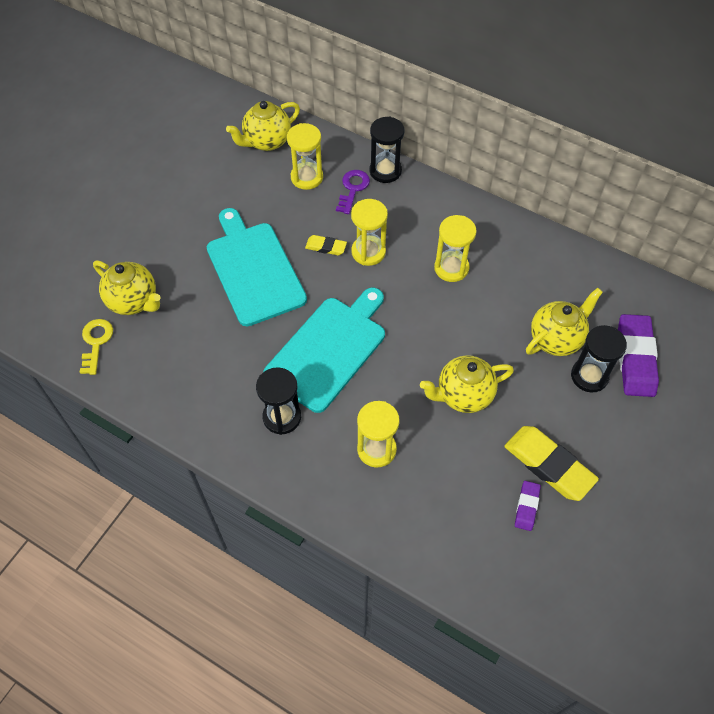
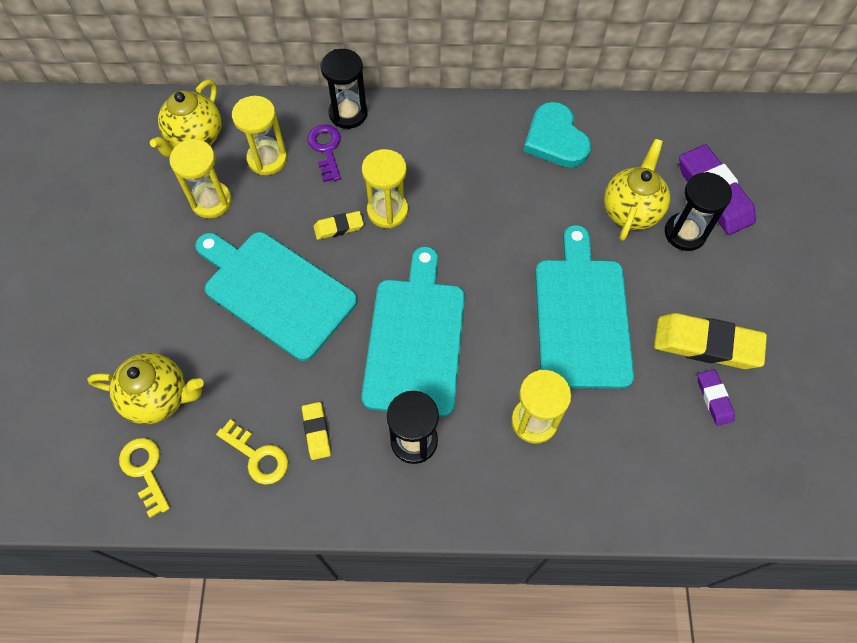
camera: 30 degrees left, 5 degrees up
(171, 371) = (257, 456): none -> yellow key
(220, 376) = (316, 432): none -> yellow eraser
(451, 268) = (483, 187): yellow hourglass -> yellow hourglass (211, 201)
(463, 395) = (581, 316): yellow teapot -> turquoise cutting board
(532, 259) = (555, 139): none -> turquoise heart

